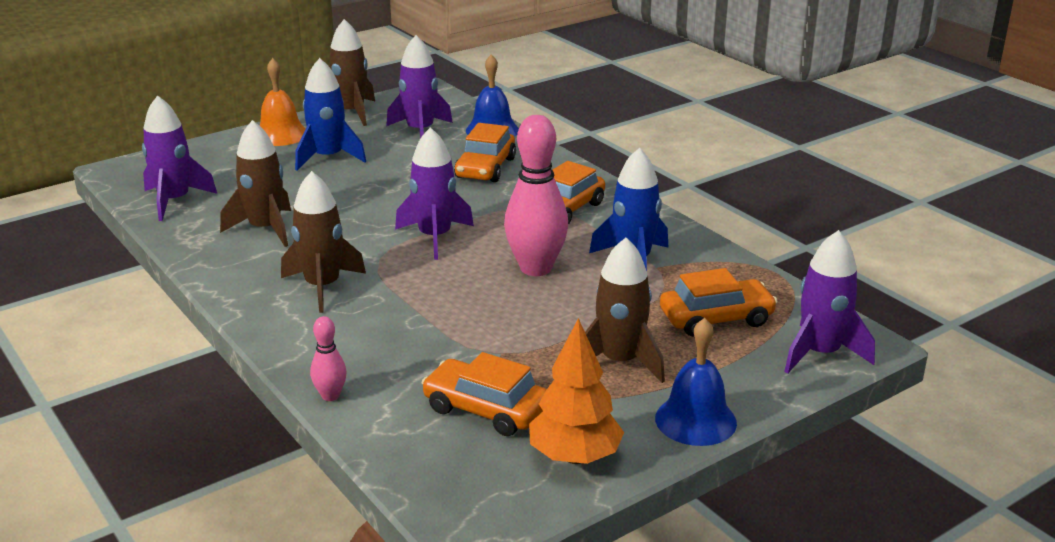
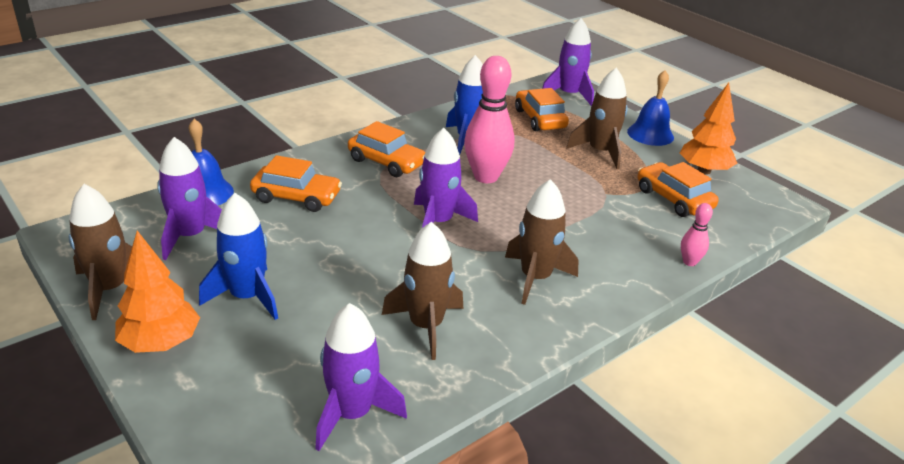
camera: 95 degrees left, 5 degrees up
(281, 134) = (161, 343): orange bell -> orange tree
(485, 409) = (673, 199): orange car -> orange car turned 120 degrees clockwise

